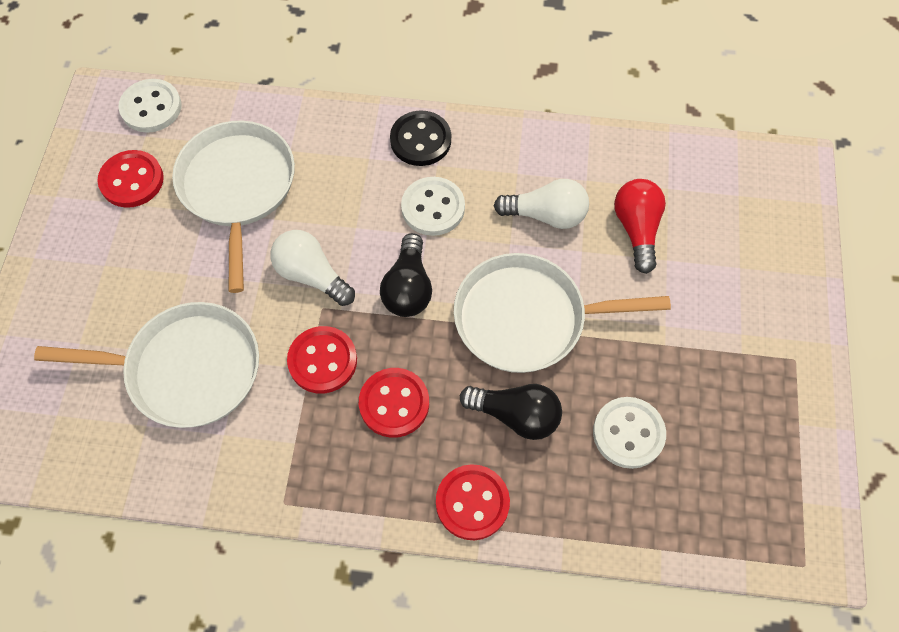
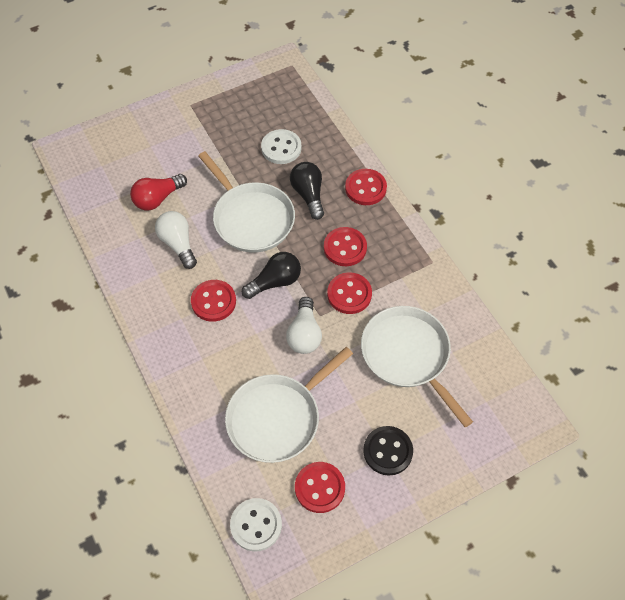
camera: 125 degrees left, 5 degrees down
(420, 140) = (168, 338): black button -> black button (388, 451)
(433, 208) = (213, 301): white button -> red button

